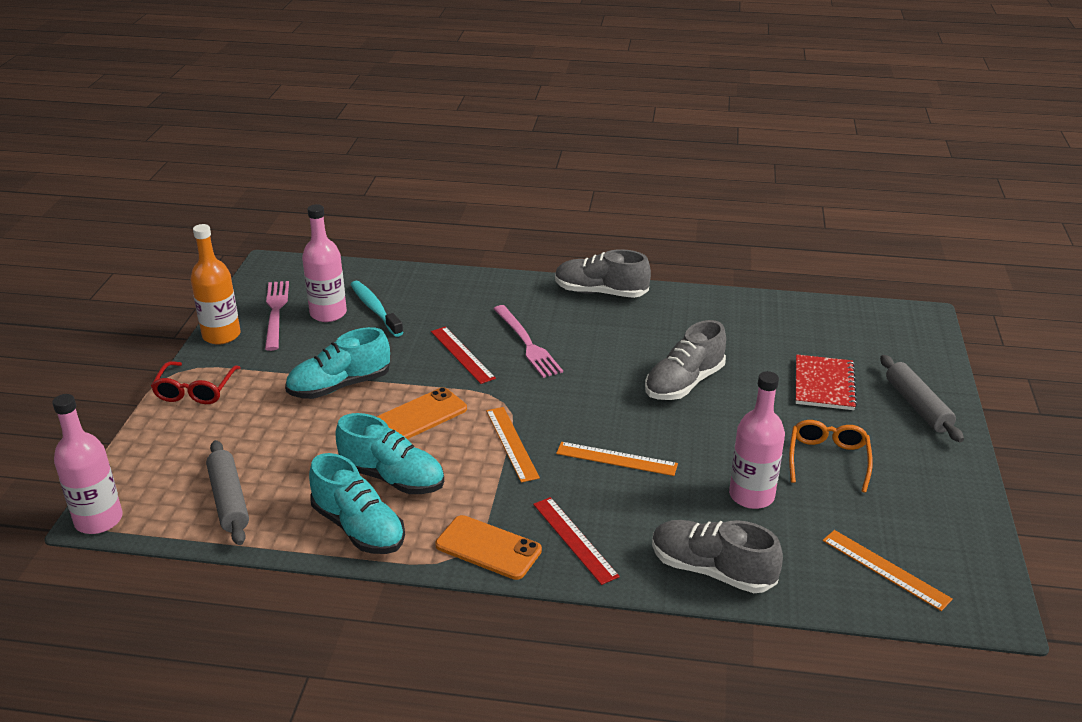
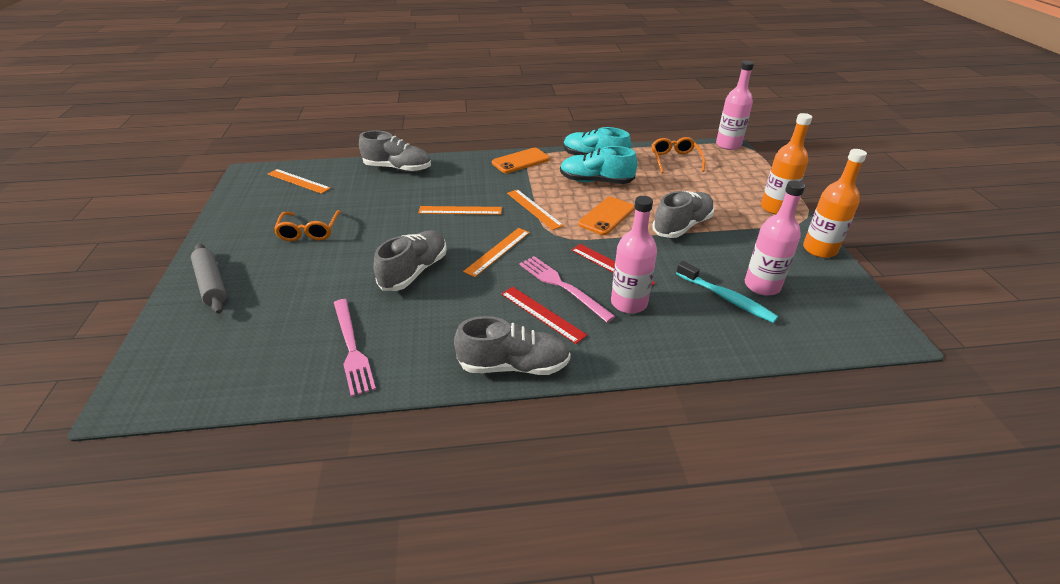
camera: 165 degrees right, 5 degrees up
(195, 390) = (775, 208): red glasses -> orange bottle
(229, 500) = (675, 160): grey rolling pin -> orange glasses
(275, 312) = (808, 278): pink fork -> pink fork (352, 348)
(339, 386) = (682, 226): turquoise shoe -> grey shoe
(488, 548) = (520, 161): orange phone -> orange phone turned 45 degrees counterclockwise
(574, 539) = (475, 170): red ruler -> red ruler (542, 314)
(582, 391) = (497, 251): none -> orange ruler
(751, 495) = (369, 203): pink bottle -> pink bottle (629, 303)
(824, 384) = (288, 291): red notebook -> none

